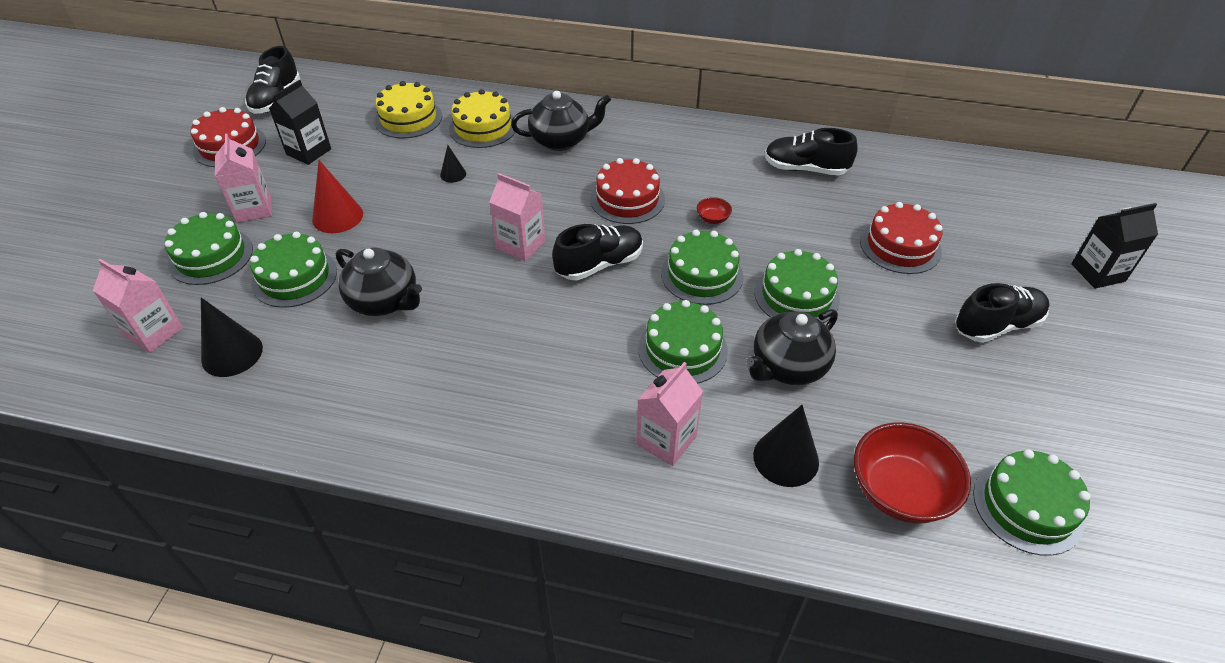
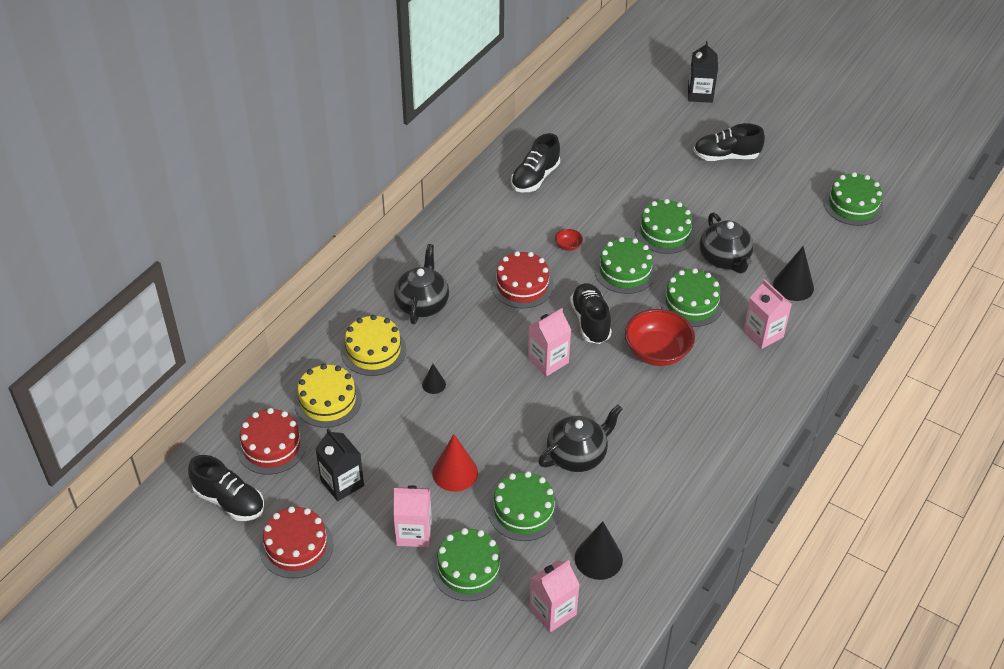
camera: 70 degrees left, 0 degrees up
(899, 491) = (829, 248): red bowl -> red bowl (657, 352)
(900, 246) = (639, 166): red cake -> red cake (271, 446)
(996, 326) = (726, 156): black shoe -> black shoe turned 90 degrees counterclockwise

